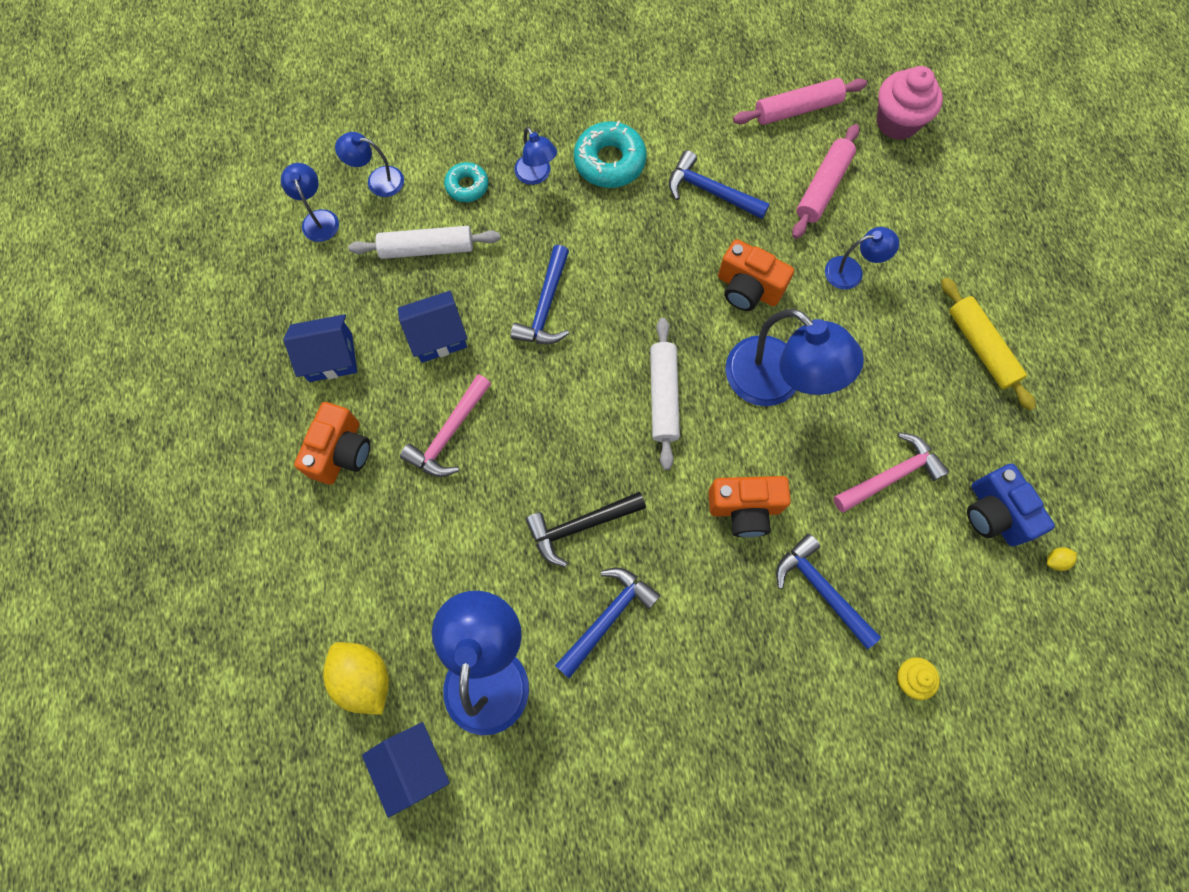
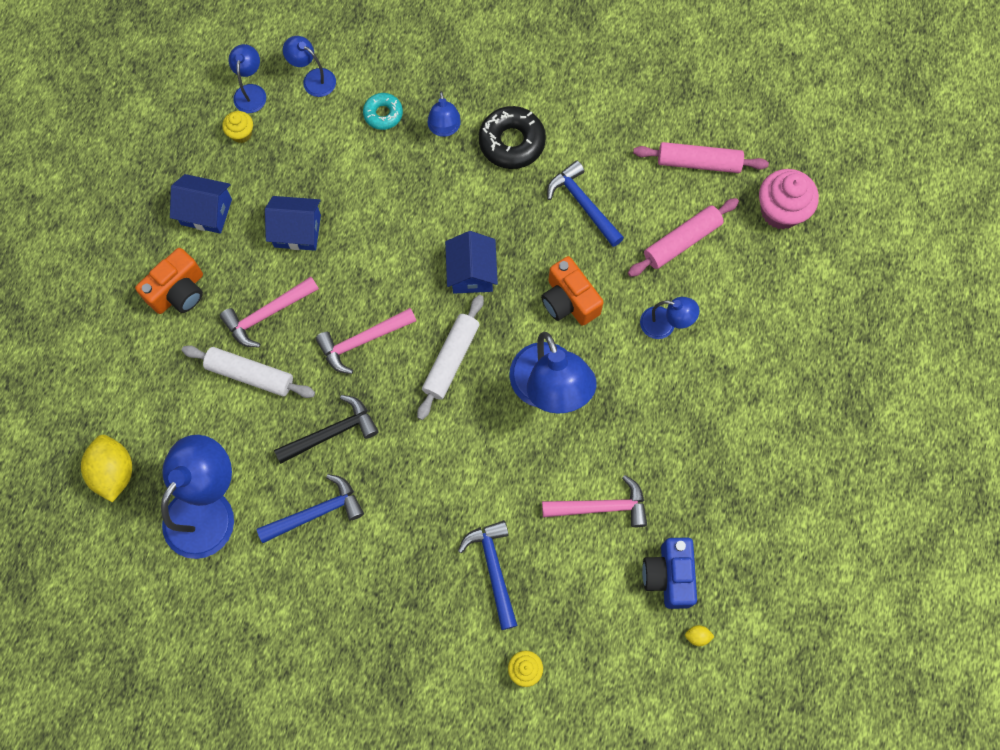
camera: 25 degrees right, 0 degrees up
(328, 263) = (241, 133): none -> yellow cupcake
(413, 765) = (118, 552): blue house -> blue house (471, 272)
(427, 248) = (324, 154): white rolling pin -> white rolling pin (250, 375)
(545, 306) = (395, 244): blue hammer -> none
(563, 417) = (362, 341): none -> pink hammer
(580, 526) = (331, 433): black hammer -> black hammer turned 150 degrees clockwise
(609, 161) = (512, 142): turquoise donut -> black donut
(744, 509) = (467, 479): orange camera -> none
(981, 347) = (739, 437): yellow rolling pin -> none

